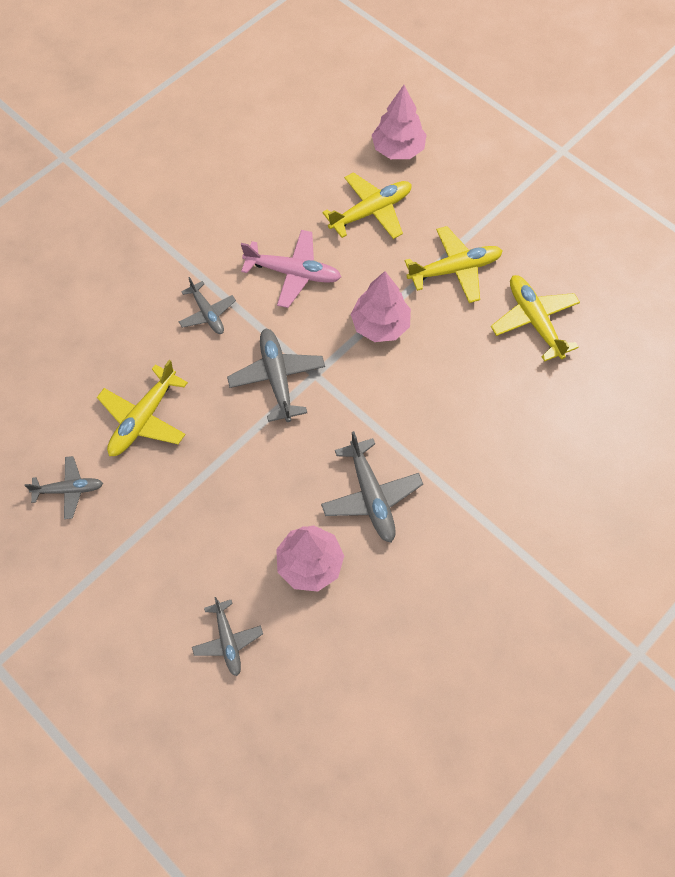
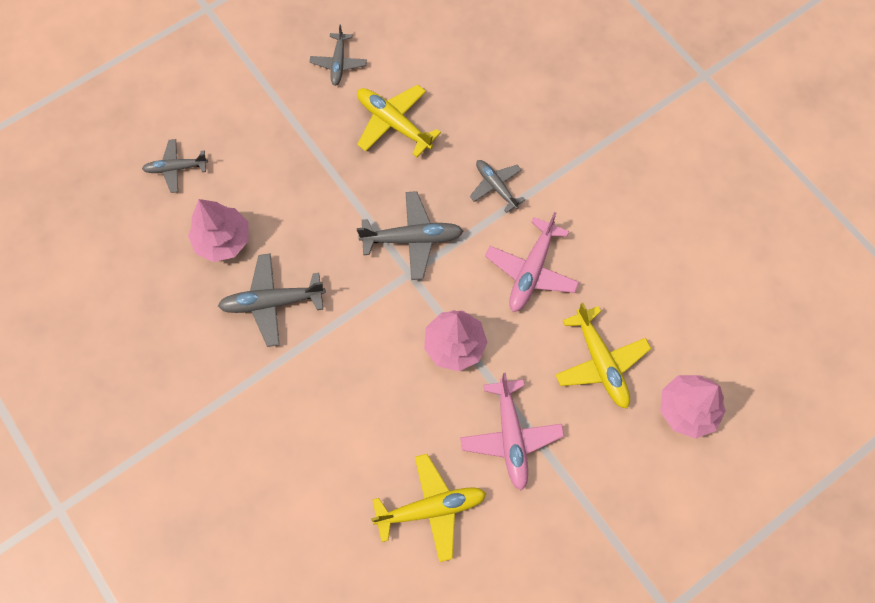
camera: 100 degrees right, 5 degrees up
(207, 313) = (496, 186): grey plane -> grey plane turned 75 degrees clockwise
(455, 270) = (511, 437): yellow plane -> pink plane

